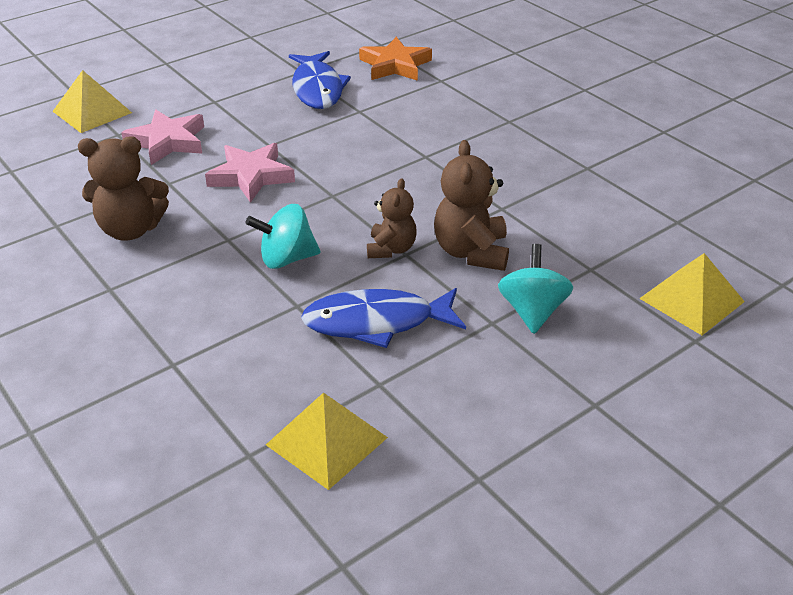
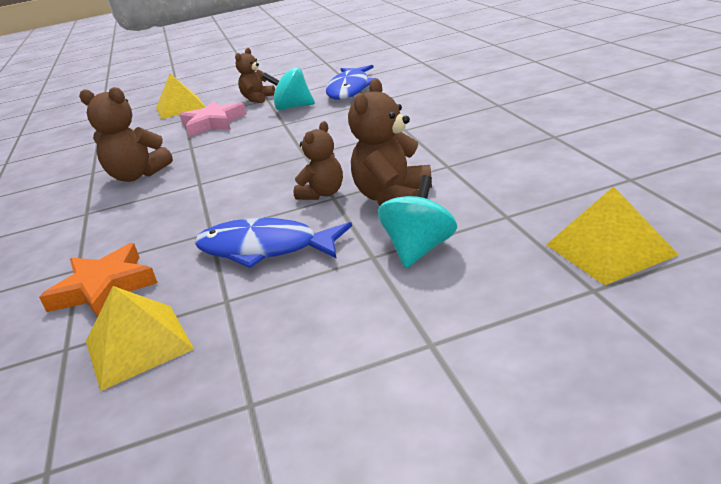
camera: 25 degrees right, 10 degrees down
(199, 100) = (257, 99): none -> brown teddy bear
(251, 176) = (253, 143): pink star -> none
(286, 259) = (231, 198): turquoise spinning top -> turquoise spinning top (293, 107)
(395, 65) = (423, 73): orange star -> orange star (104, 288)

